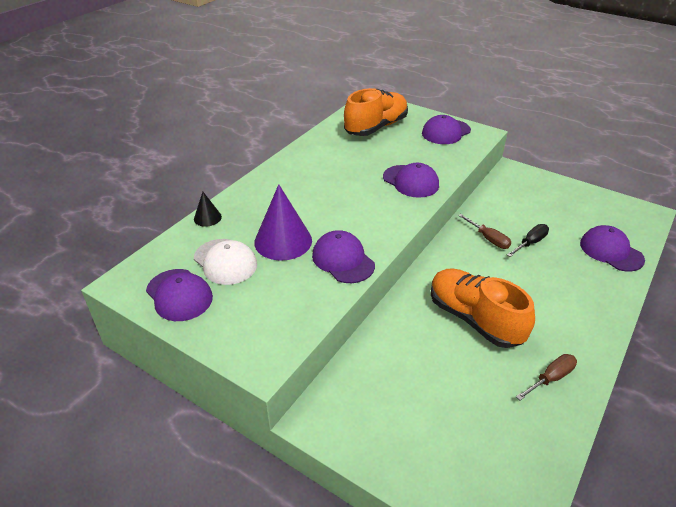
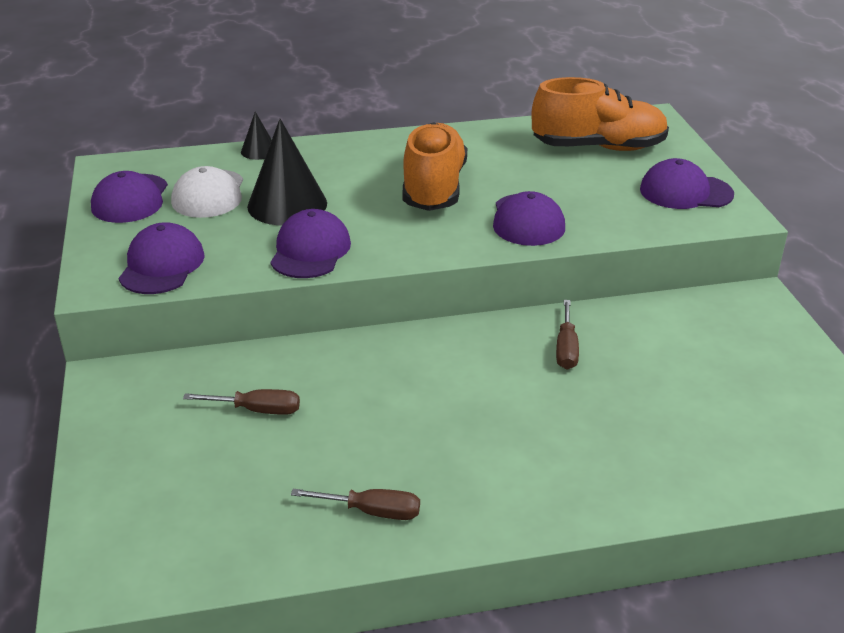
camera: 45 degrees right, 5 degrees down
(283, 241) = (287, 205): purple cone -> black cone
(421, 371) = (256, 410): none -> brown screwdriver
(474, 319) = (394, 407): orange shoe -> orange shoe (433, 188)
(530, 243) = (615, 384): black screwdriver -> none
(611, 251) = (719, 461): purple cap -> purple cap (162, 265)

